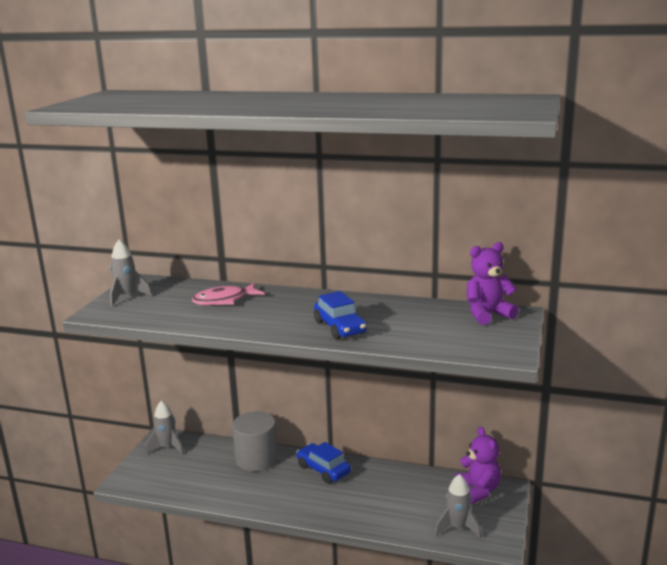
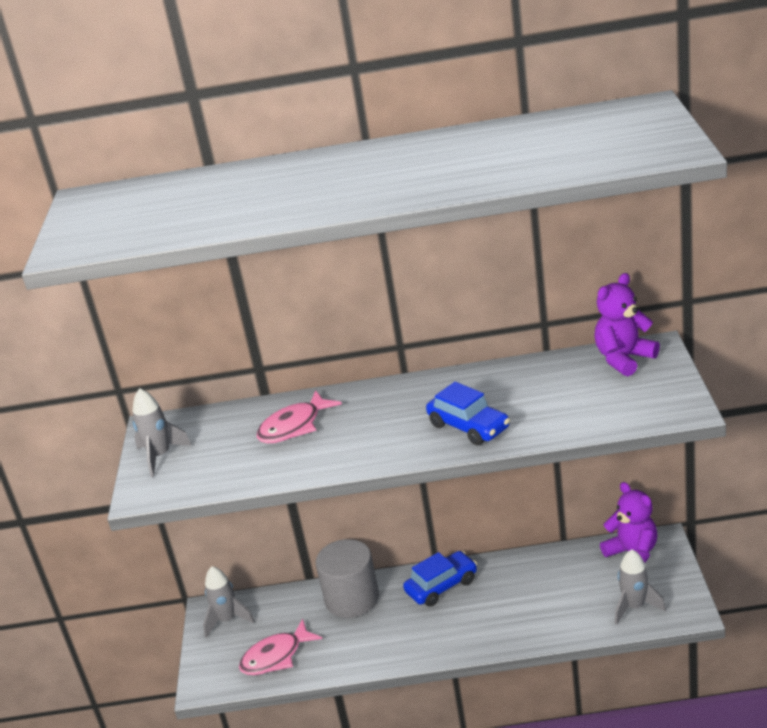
camera: 15 degrees left, 10 degrees up
(181, 480) = (276, 656): none -> pink fish
(323, 470) = (441, 586): blue car -> blue car turned 120 degrees clockwise

